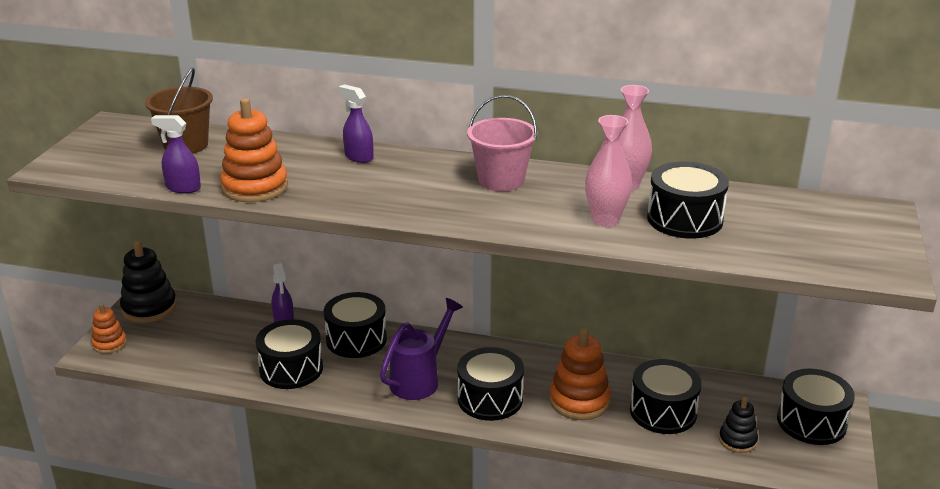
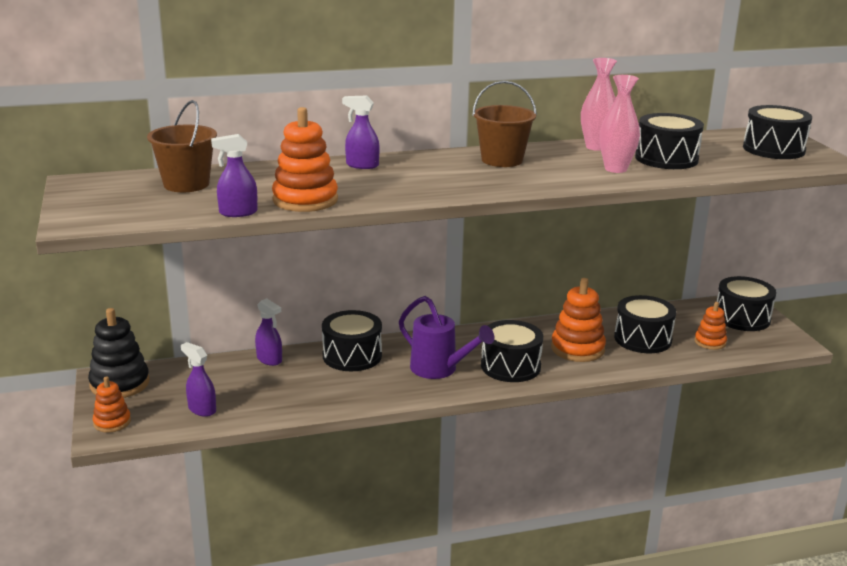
camera: 30 degrees left, 5 degrees down
(184, 354) = (201, 409): none -> purple spray bottle
(291, 369) = (319, 392): black drum -> black drum (773, 149)
(419, 380) = (439, 369): purple watering can -> purple watering can turned 120 degrees clockwise
(501, 180) = (502, 160): pink bucket -> brown bucket
(737, 440) = (710, 342): black stacking toy -> orange stacking toy

